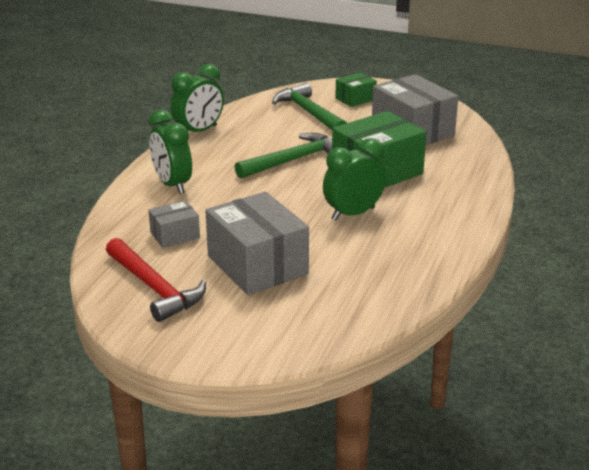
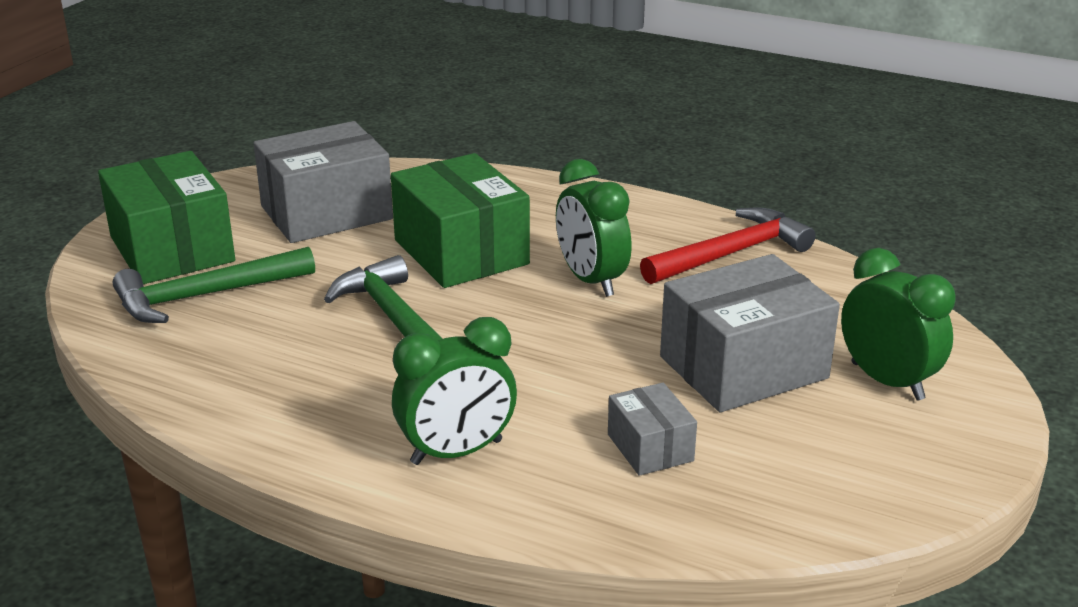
camera: 85 degrees left, 0 degrees up
(155, 288) = (822, 467): red hammer -> red hammer (731, 253)
(199, 131) = (226, 420): green clock -> green clock (887, 381)
(355, 99) = (172, 249): green box -> green box, size x1.96

